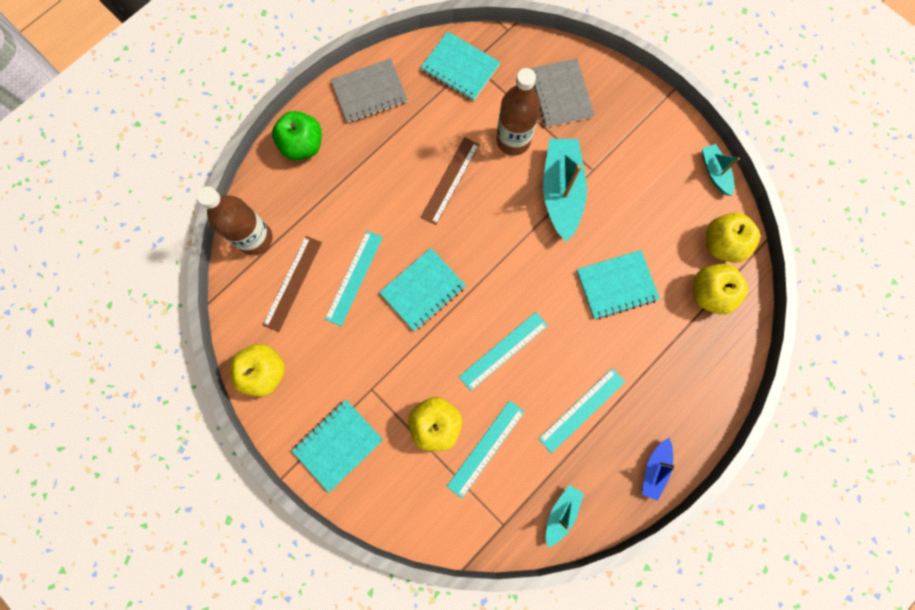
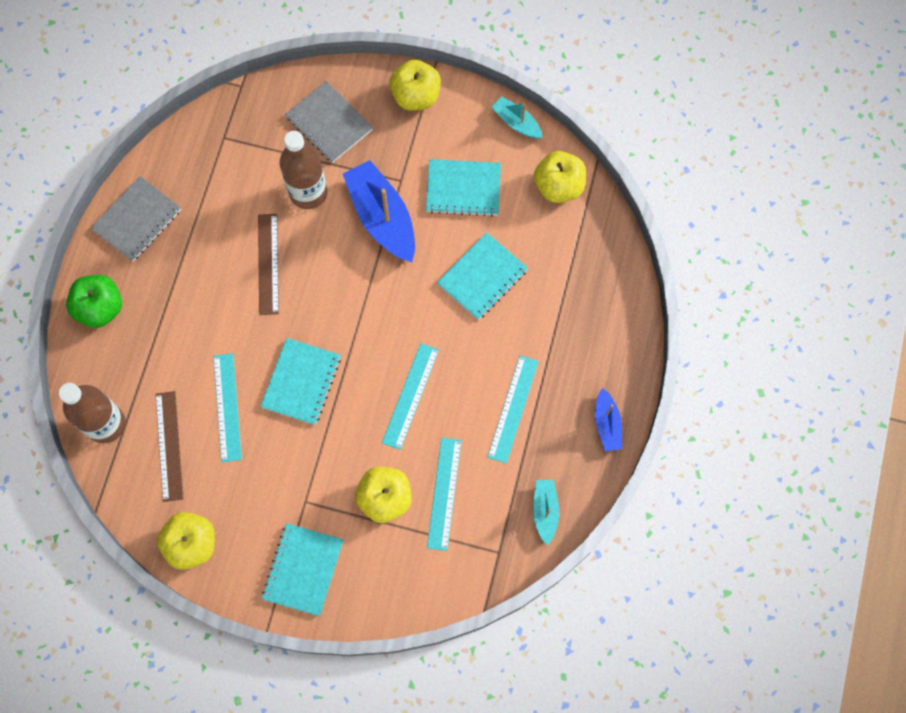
camera: 30 degrees left, 5 degrees down
(460, 68) = (215, 148): turquoise notebook -> turquoise notebook (463, 188)
(561, 192) = (382, 217): turquoise boat -> blue boat
(709, 293) = (571, 238): yellow apple -> yellow apple (416, 96)

